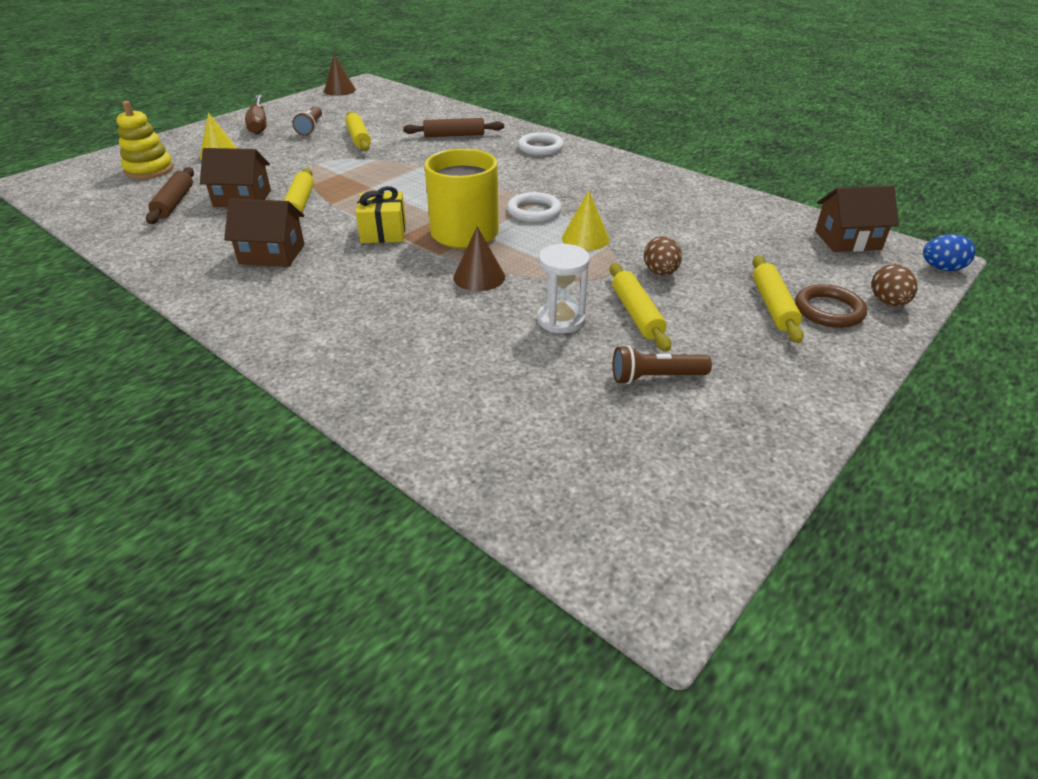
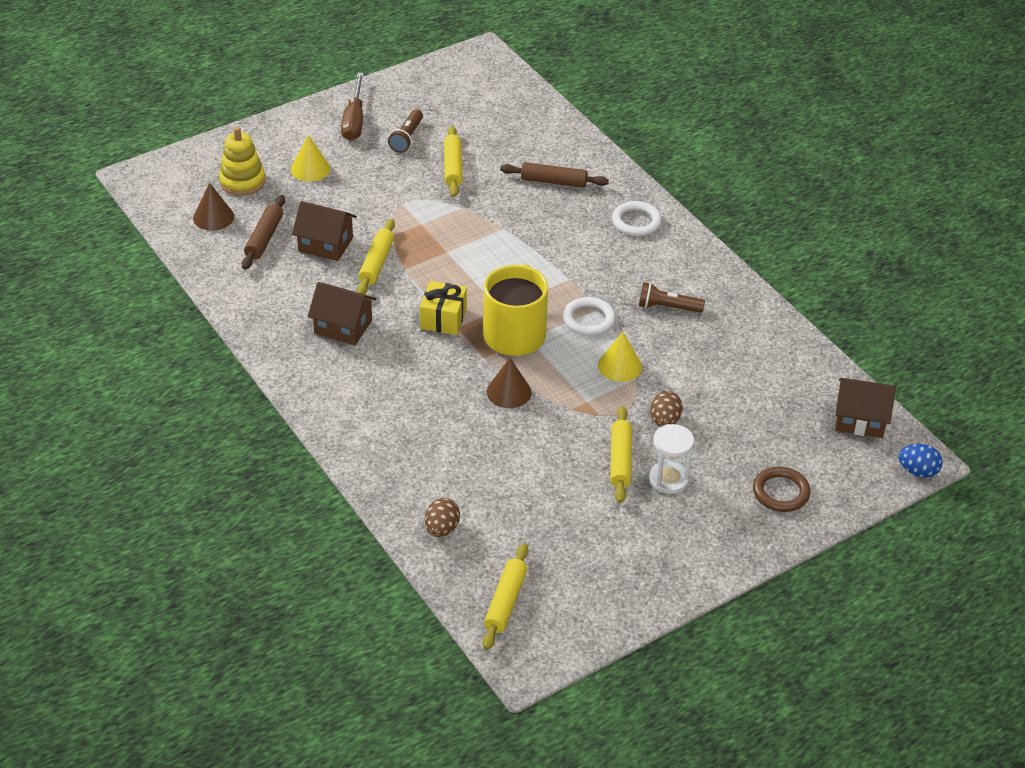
camera: 15 degrees right, 5 degrees up
(339, 90) = (452, 66): brown cone -> brown cone (213, 217)
(561, 320) = (557, 452): white hourglass -> white hourglass (669, 479)
(655, 377) = (603, 522): brown flashlight -> brown flashlight (667, 307)
(772, 306) = (737, 477): yellow rolling pin -> yellow rolling pin (505, 602)
(888, 302) = (837, 495): brown egg -> brown egg (441, 529)

